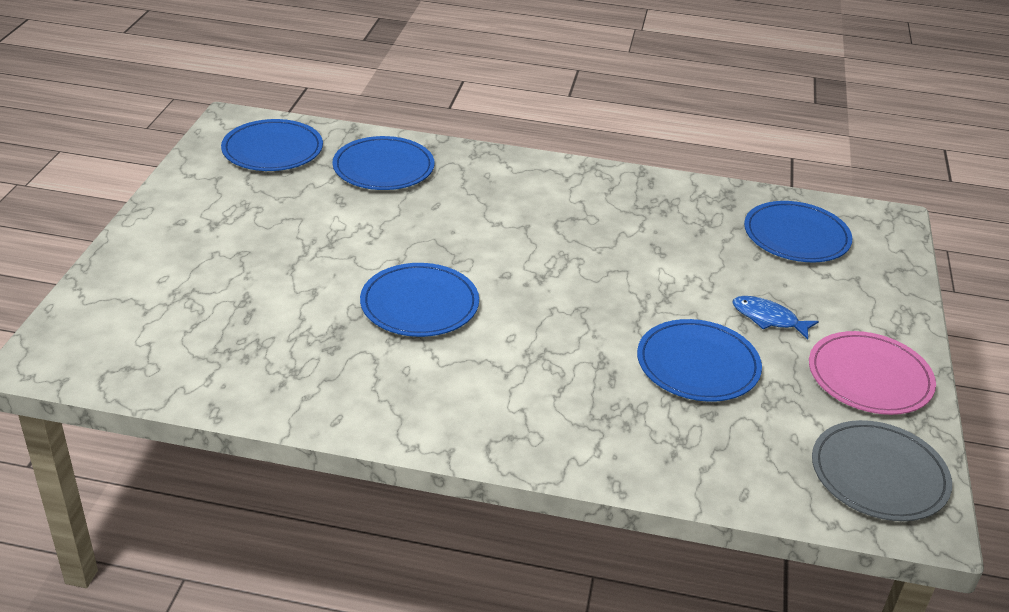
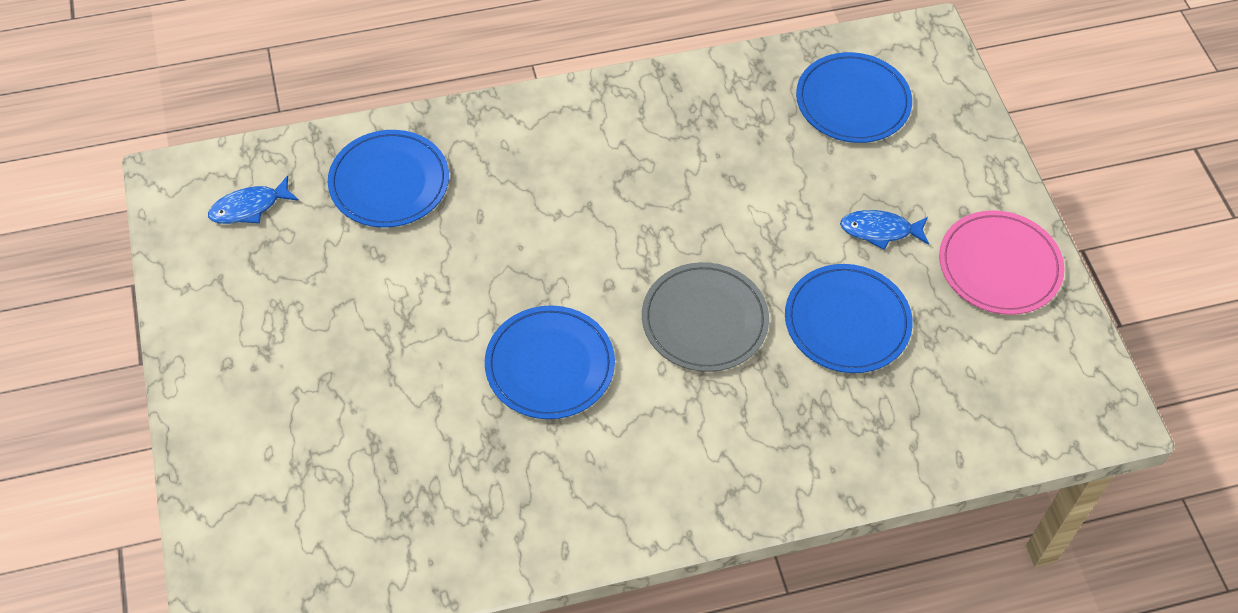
camera: 25 degrees left, 20 degrees up
(272, 150) = (249, 207): blue plate -> blue fish
(879, 475) = (1056, 381): grey plate -> grey plate (704, 320)

